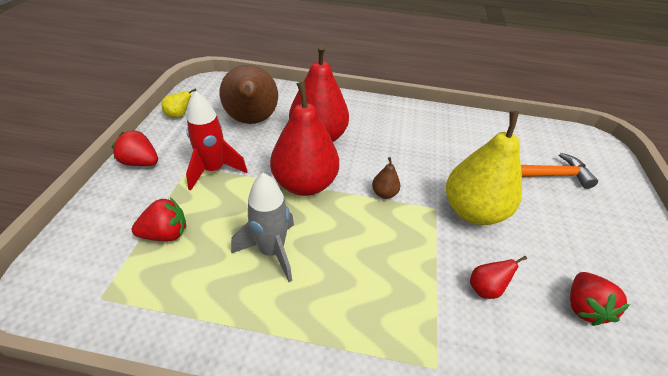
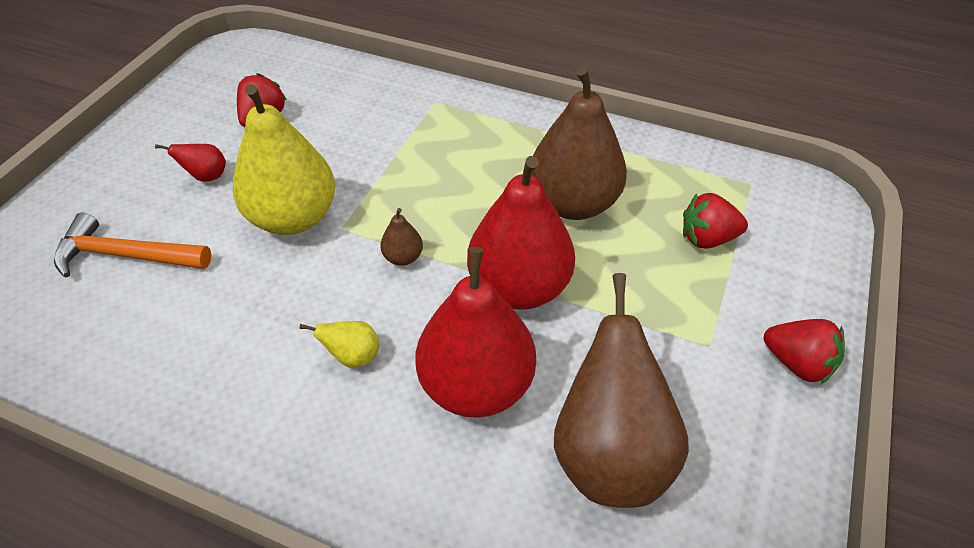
camera: 165 degrees left, 5 degrees up
(179, 115) = (777, 494): yellow pear -> yellow pear (353, 356)
(214, 170) = (666, 331): red rocket -> none
(271, 251) = (573, 203): grey rocket -> brown pear
(485, 288) = (348, 142): red pear -> red pear (206, 176)

